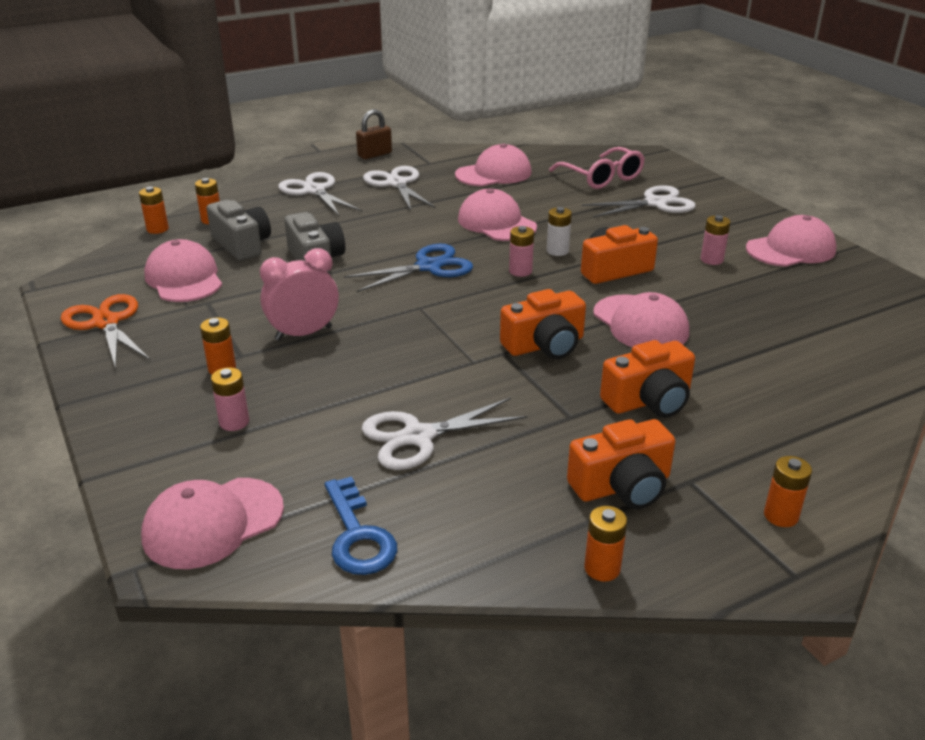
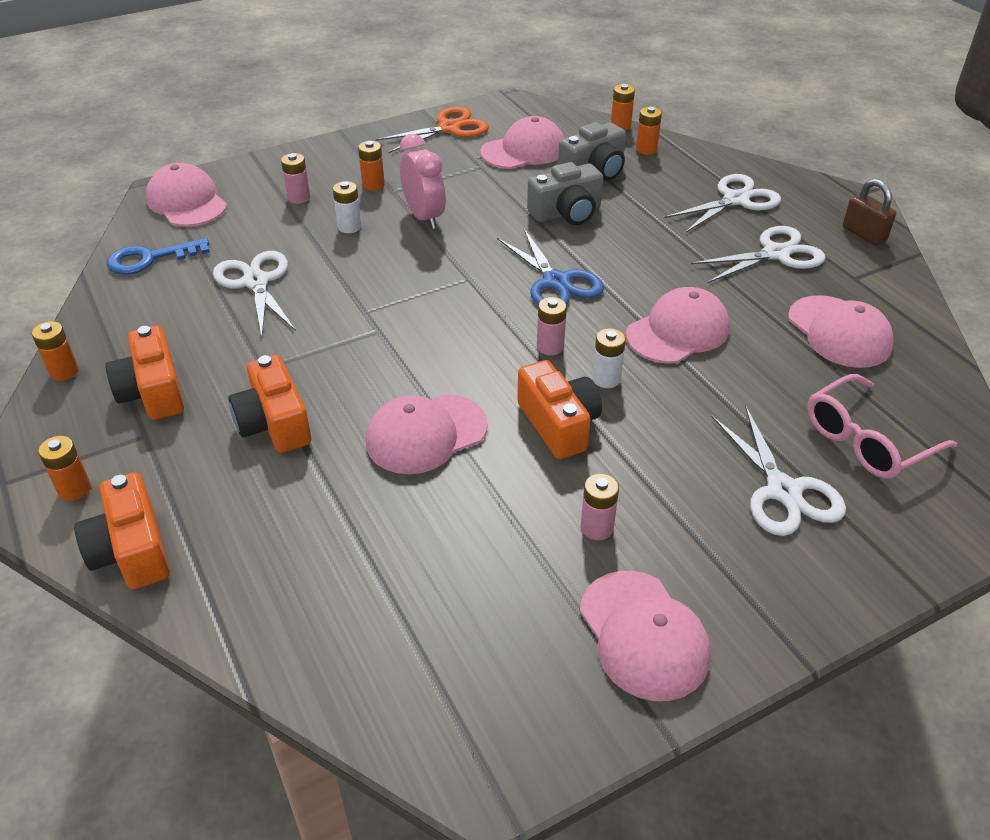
camera: 90 degrees right, 10 degrees up
(312, 380) = (349, 227): none -> white battery
(545, 345) = (388, 358): orange camera -> orange camera (132, 550)

